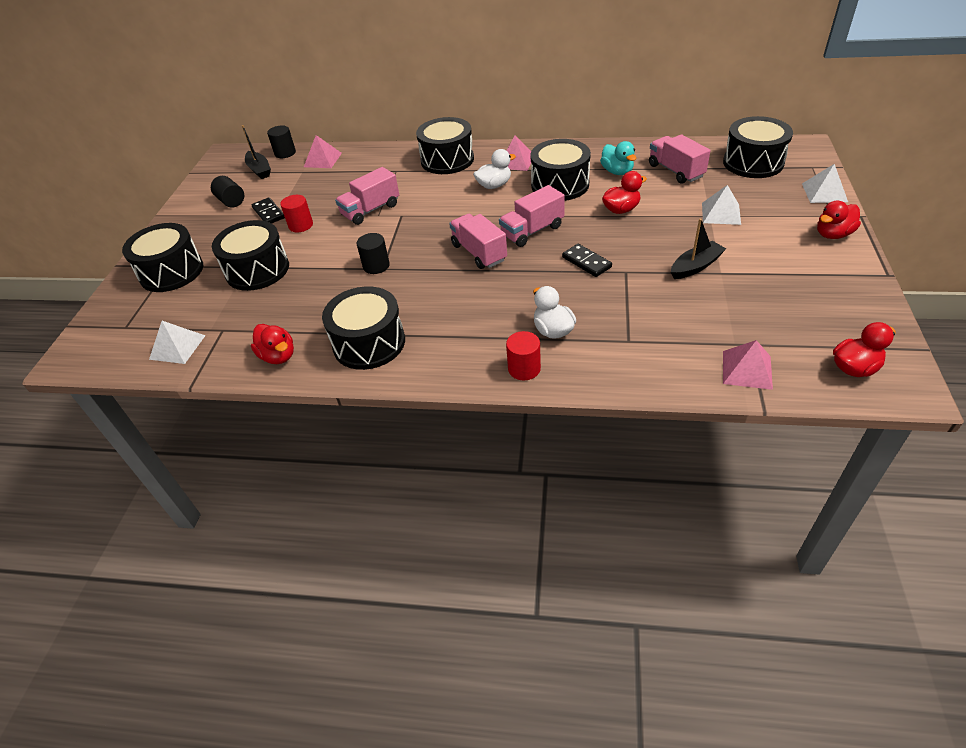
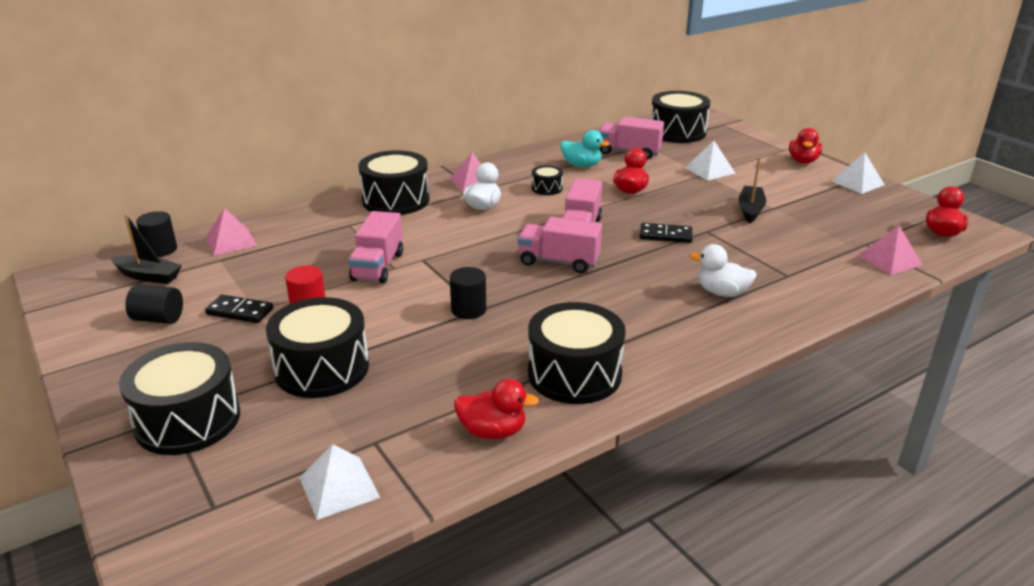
camera: 45 degrees left, 15 degrees down
(524, 368) = (746, 328): red cylinder -> none
(560, 185) = (547, 188): black drum -> black drum, size x0.48
(824, 192) = (756, 138): white pyramid -> white pyramid (857, 183)

